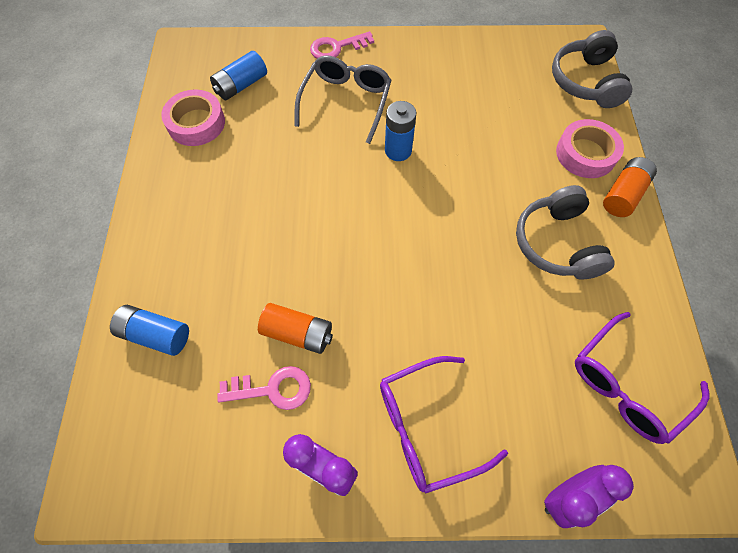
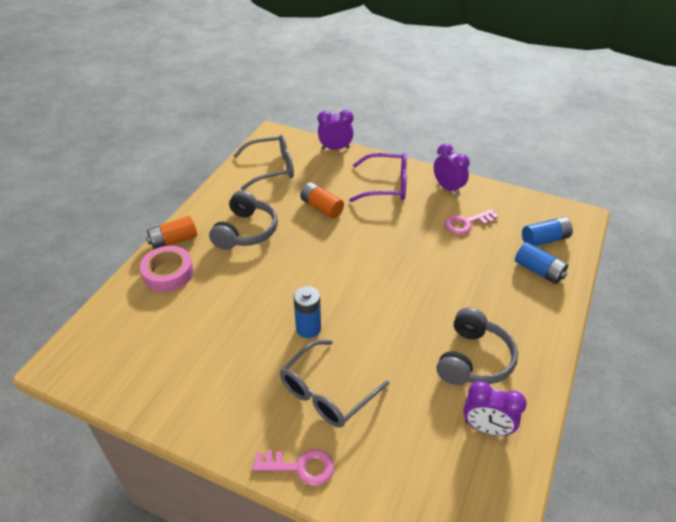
camera: 155 degrees left, 20 degrees down
(196, 123) = (486, 428): pink tape -> purple clock
(241, 85) = (427, 457): blue battery -> blue battery (544, 239)
(272, 389) = (466, 223): pink key -> pink key turned 45 degrees counterclockwise
(298, 333) = (442, 242): orange battery -> orange battery (321, 208)
(586, 81) = (101, 326): grey headphones -> grey headphones (473, 359)
(626, 385) = (271, 168): purple glasses -> grey glasses

